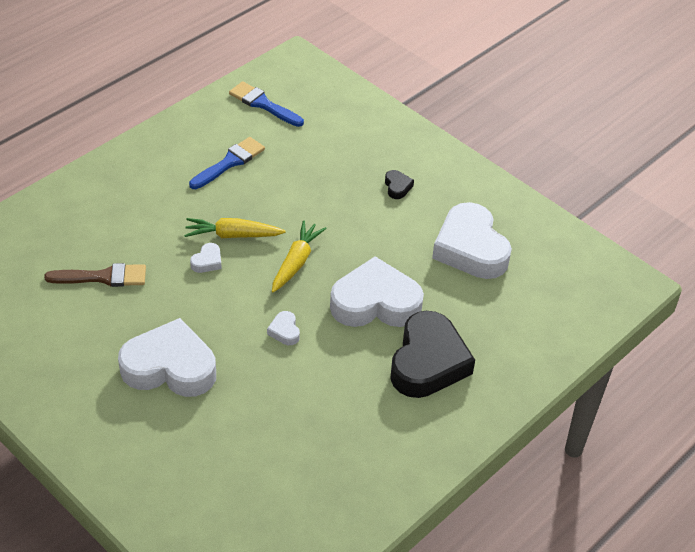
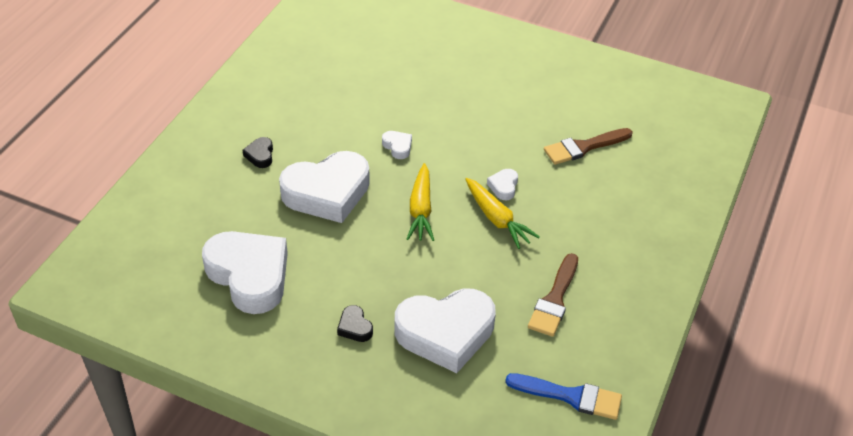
camera: 160 degrees right, 0 degrees up
(170, 367) = (474, 96): white heart -> white heart (445, 333)
(230, 162) = (554, 300): blue brush -> brown brush
(233, 235) = (496, 218): yellow carrot -> yellow carrot turned 75 degrees clockwise
(428, 362) = (260, 155): black heart -> black heart, size x0.40

